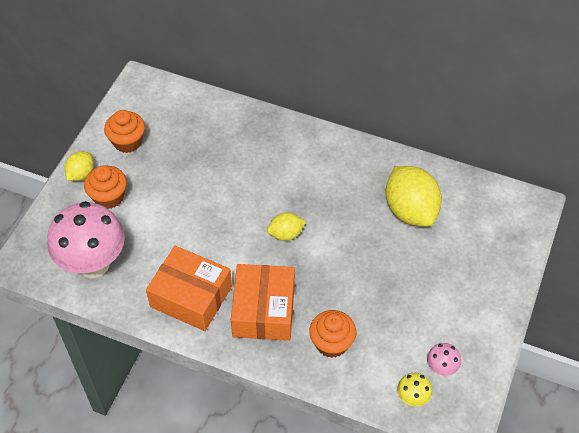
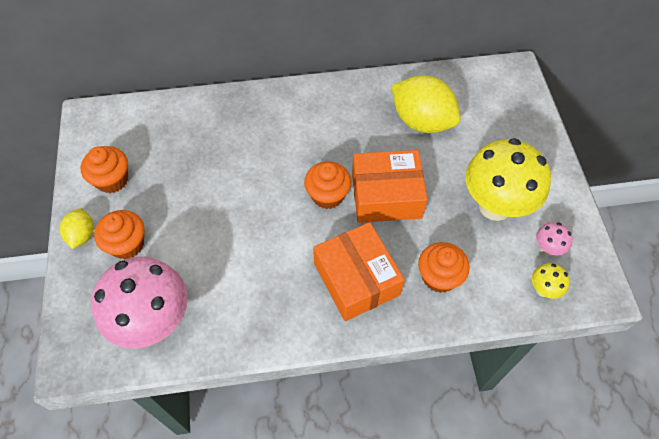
camera: 30 degrees left, 5 degrees up
(191, 296) = (277, 302): orange box -> orange box (386, 195)
(286, 234) = (327, 195): yellow lemon -> orange cupcake
(422, 312) = (495, 206): none -> yellow mushroom

